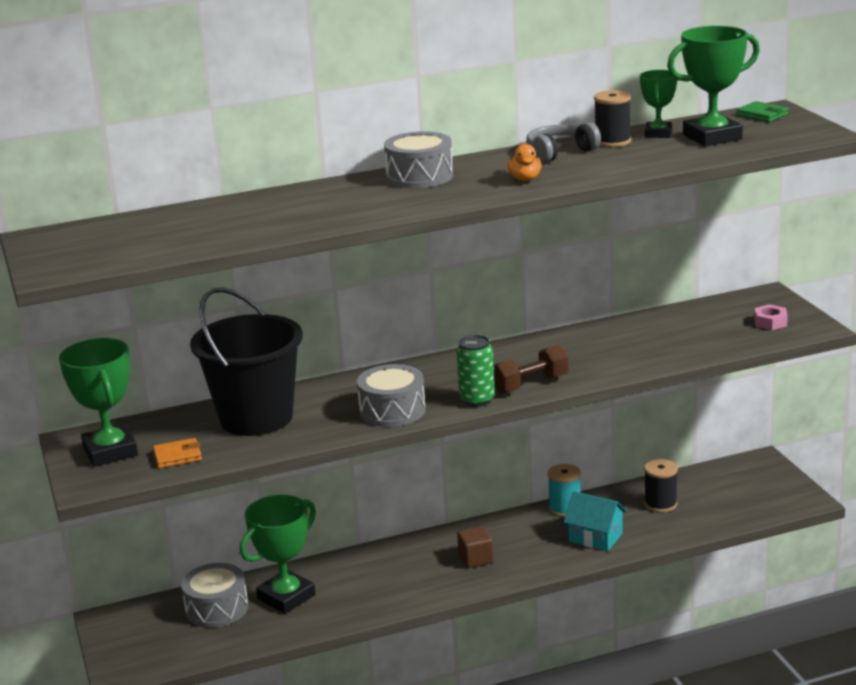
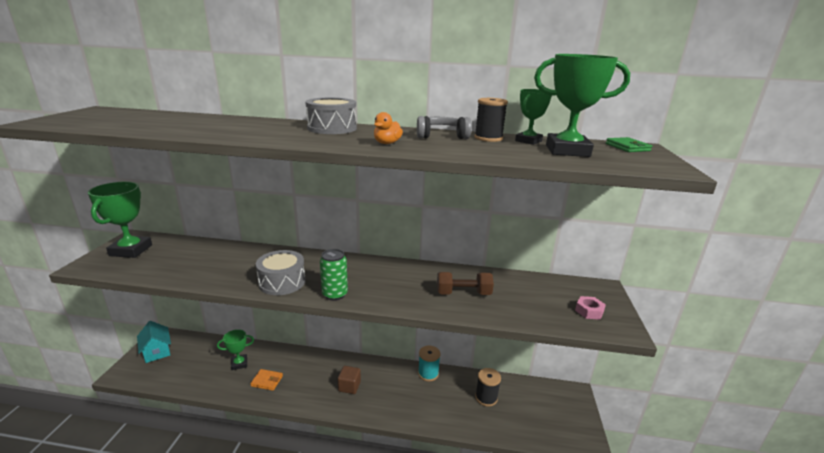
camera: 25 degrees right, 0 degrees up
(177, 456) = (147, 266): orange wallet -> orange wallet (267, 381)
(217, 609) = (205, 355): grey drum -> none
(256, 418) = (217, 258): black bucket -> none
(286, 597) = (239, 364): green trophy -> green trophy, size x0.59
(530, 384) = (378, 296): brown dumbbell -> brown dumbbell (463, 293)
(595, 537) = (427, 405): turquoise house -> turquoise house (157, 351)

